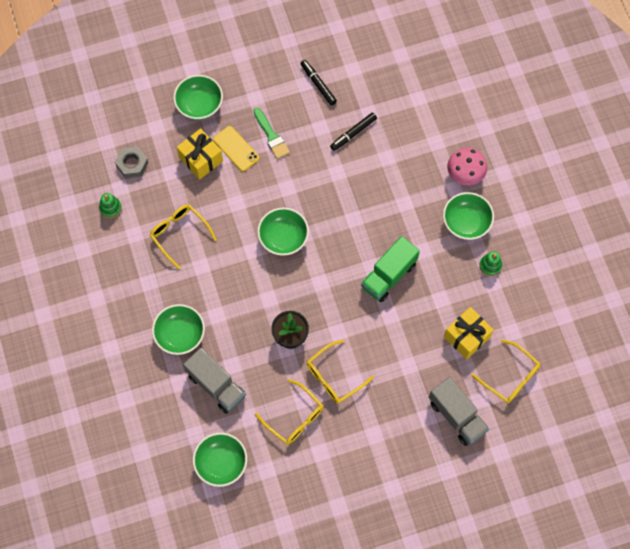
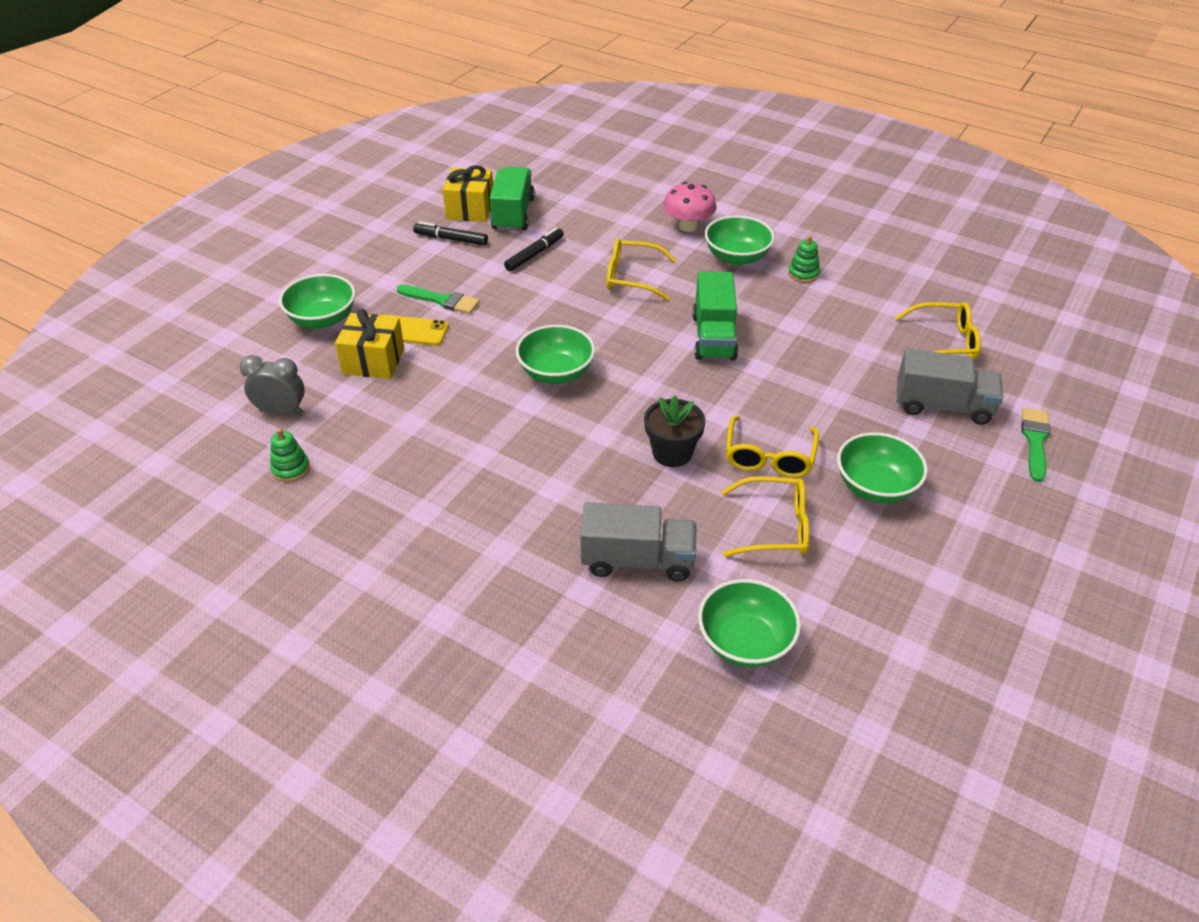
camera: 40 degrees left, 25 degrees down
(132, 164) = (281, 412): grey nut -> grey clock
(179, 234) = (417, 441): yellow glasses -> yellow glasses (632, 277)
(180, 335) = (528, 539): green bowl -> green bowl (875, 487)
(353, 133) = (534, 254): black marker -> black marker turned 150 degrees counterclockwise
(372, 86) = (513, 214): none -> green truck
(466, 337) = (858, 337): yellow gift -> yellow gift (470, 209)
(477, 474) = (1035, 441): none -> green brush

